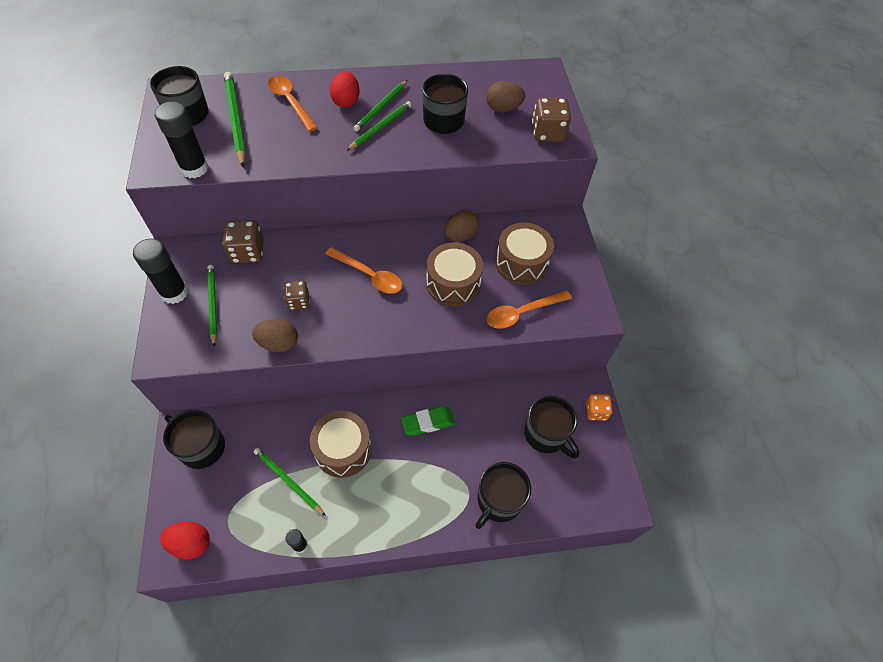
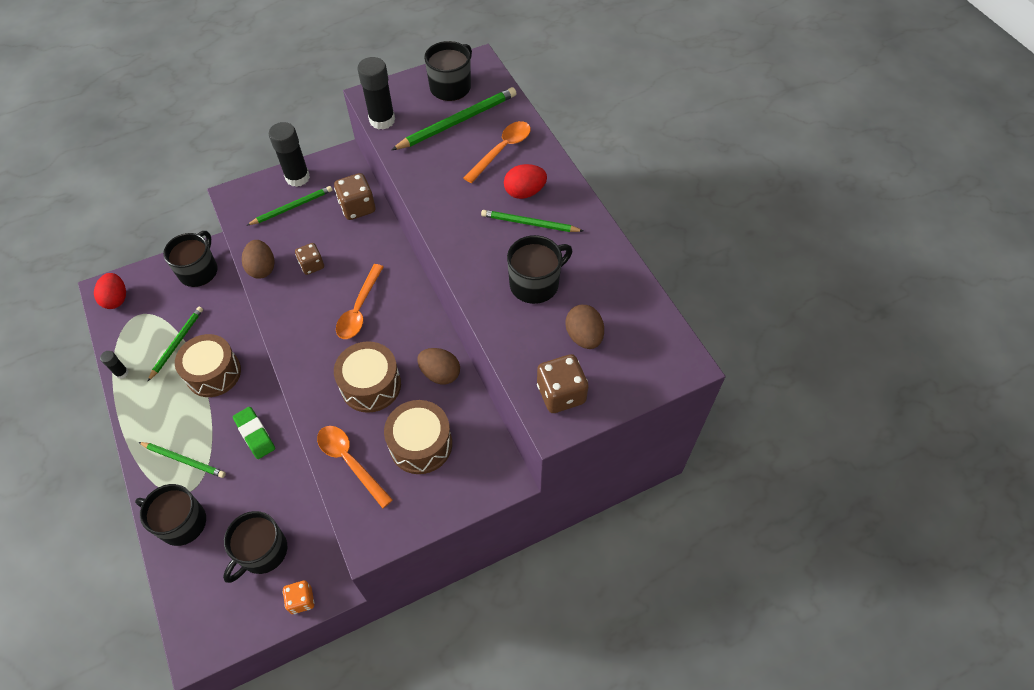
camera: 75 degrees right, 0 degrees up
(380, 127) = (497, 233): green pencil -> green pencil (183, 460)

